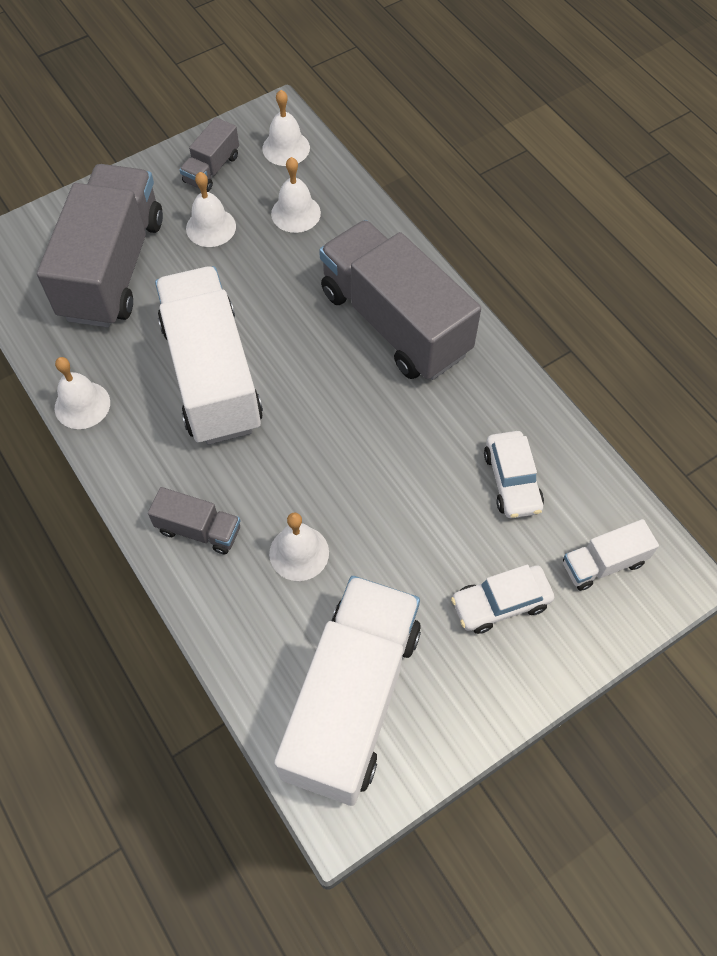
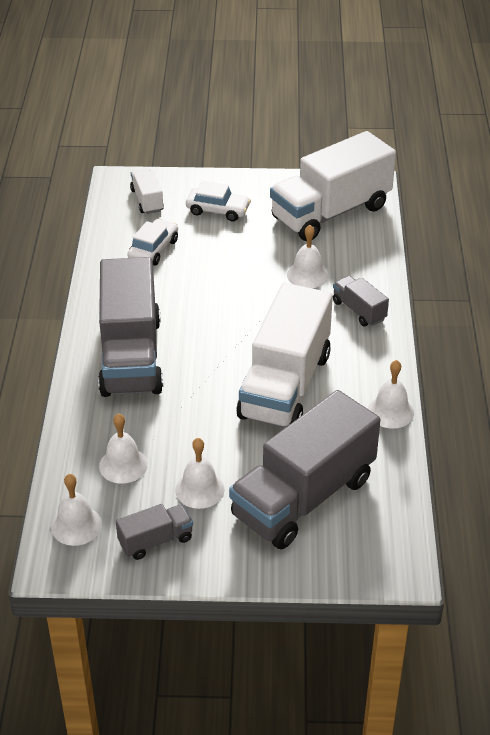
camera: 145 degrees left, 20 degrees down
(603, 563) = (147, 200): white truck -> white truck turned 120 degrees counterclockwise

